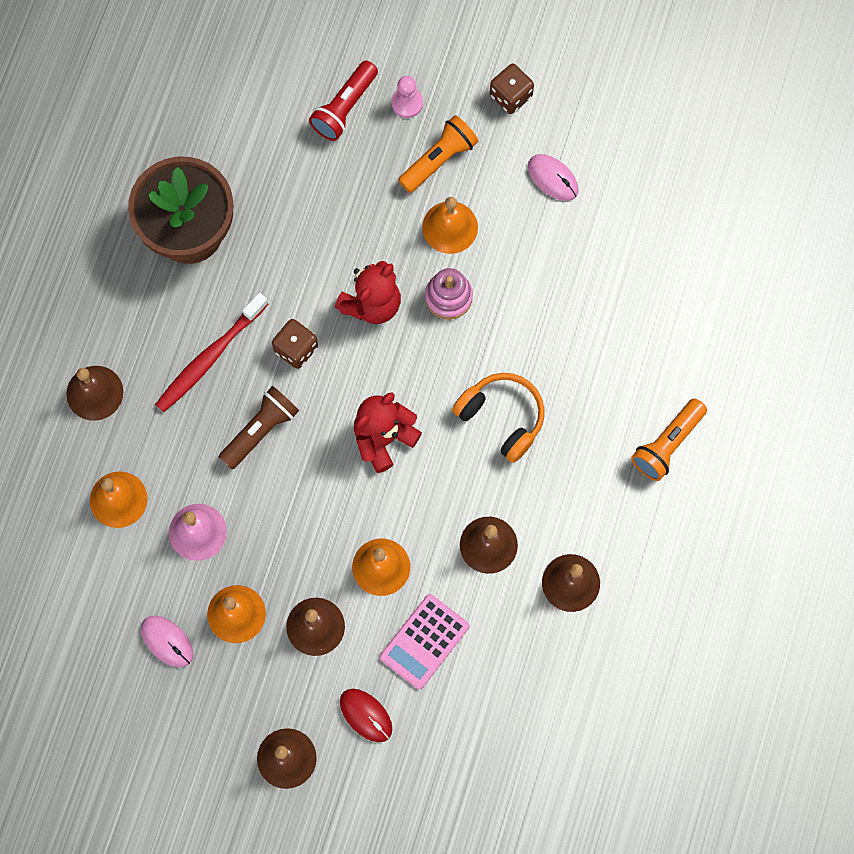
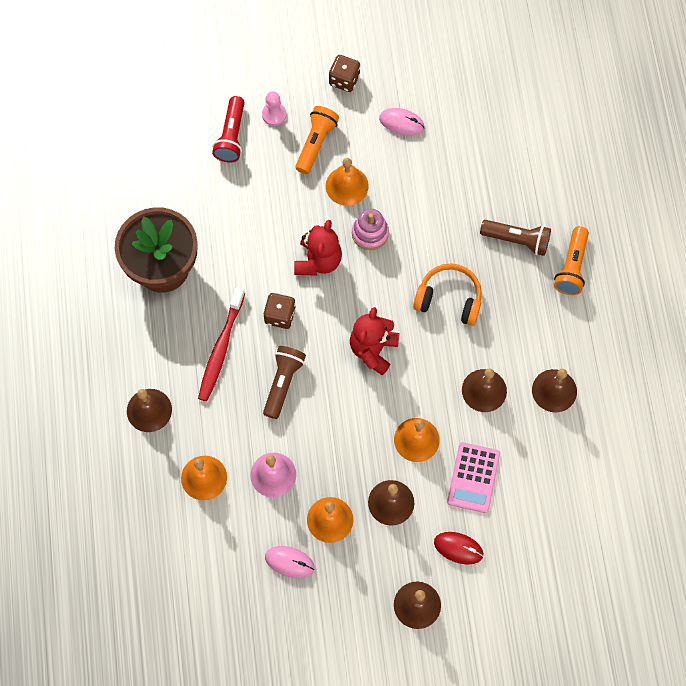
camera: 25 degrees left, 5 degrees down
(618, 382) = (517, 240): none -> brown flashlight

